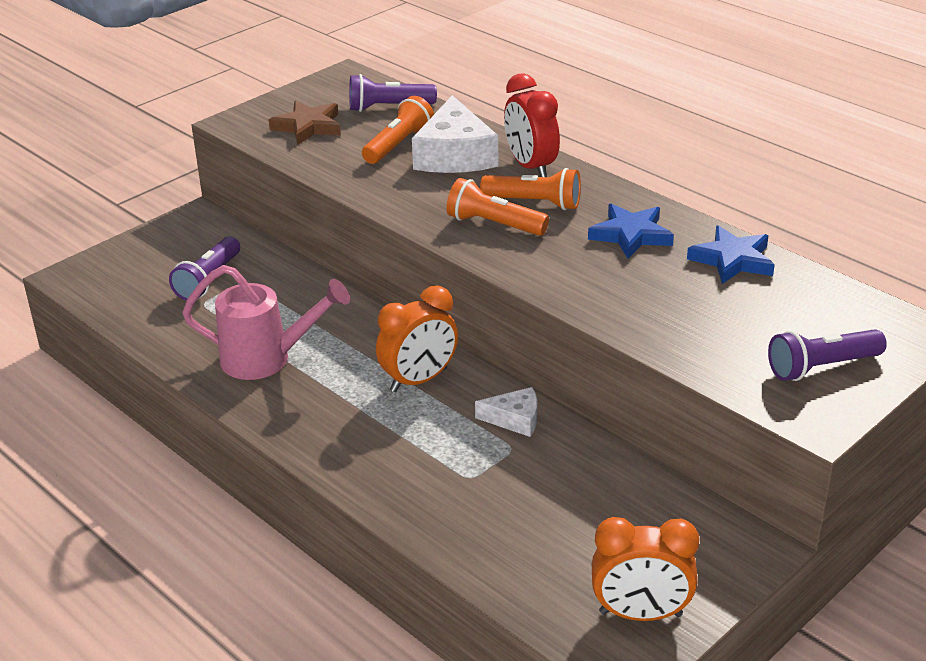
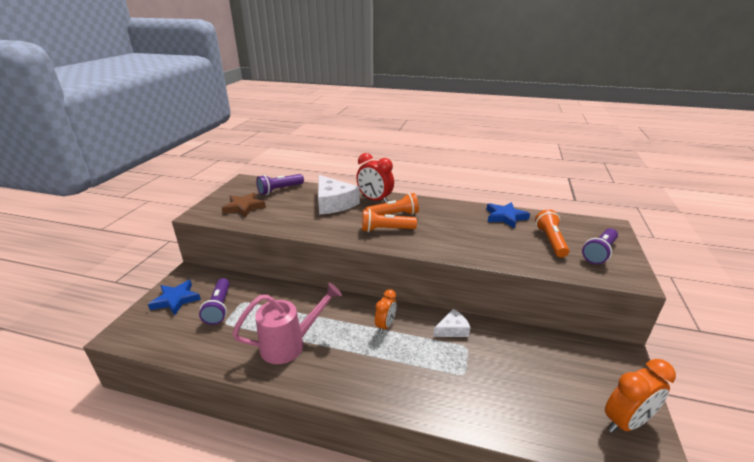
camera: 30 degrees left, 5 degrees down
(398, 145) = (300, 205): orange flashlight -> orange flashlight (550, 241)
(419, 380) = (385, 325): orange clock -> orange clock, size x0.64
(630, 235) = (452, 218): blue star -> blue star (176, 300)

